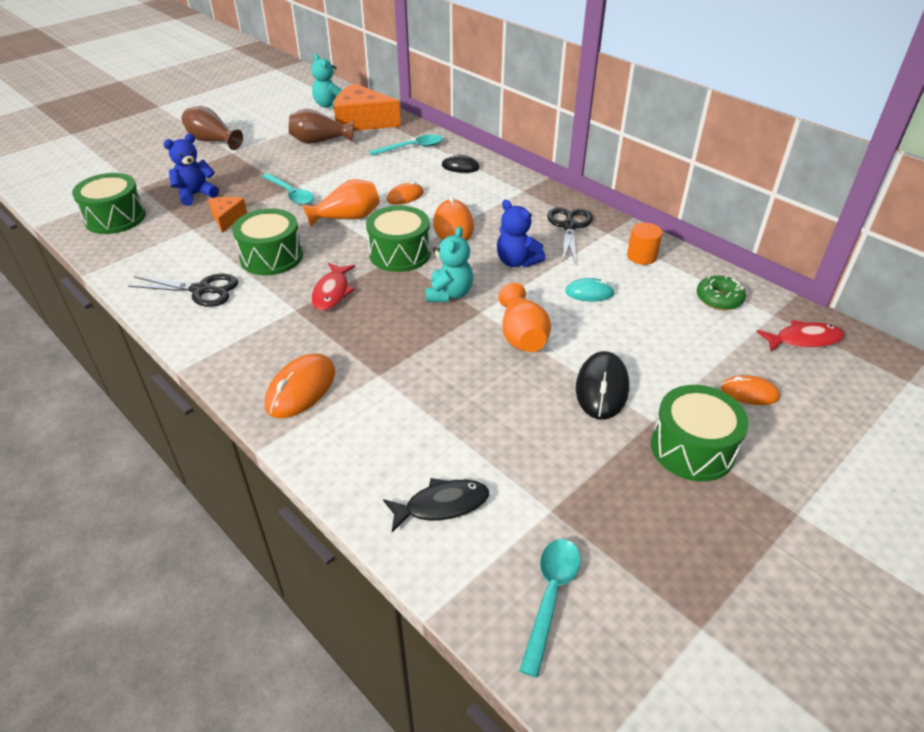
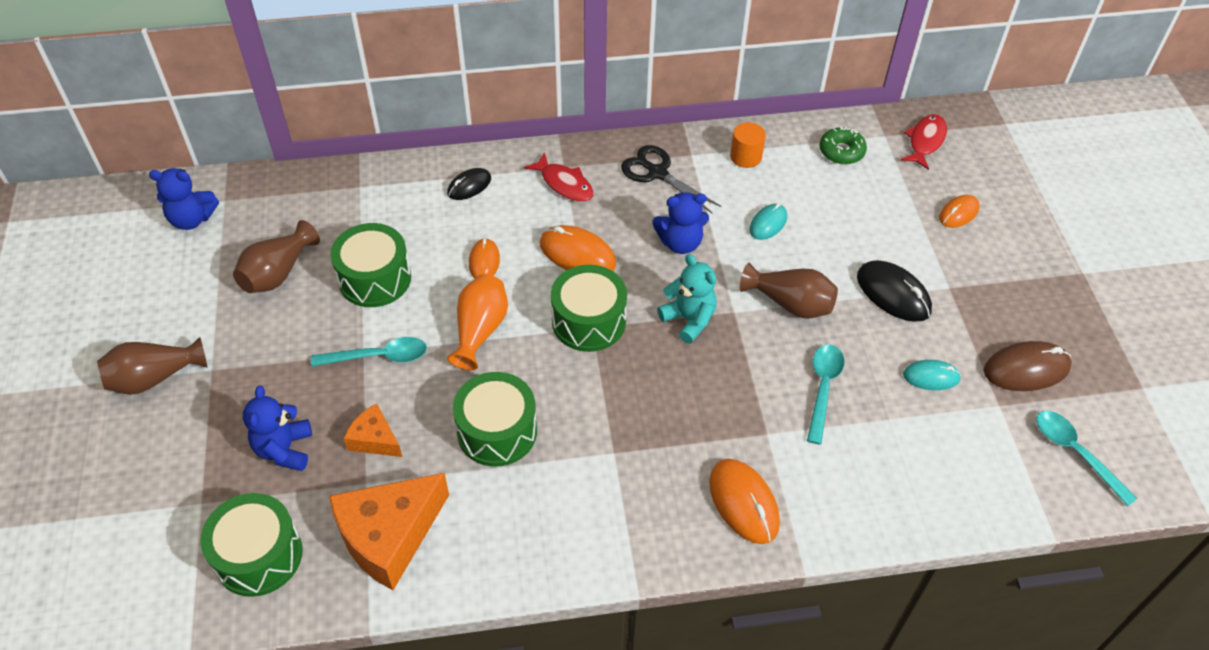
camera: 55 degrees left, 10 degrees up
(201, 290) = (507, 522): black scissors -> none
(330, 105) = (192, 219): turquoise teddy bear -> blue teddy bear
(332, 292) = (609, 408): red fish -> red fish (564, 184)
(362, 122) = (271, 212): orange cheese -> orange cheese (389, 536)
(412, 148) = (385, 201): turquoise spoon -> turquoise spoon (823, 388)
(442, 505) = (953, 471): black fish -> none
(522, 335) = (790, 303): orange vase -> brown vase
(535, 448) = (931, 377): none -> turquoise mouse
(617, 514) = (1026, 369): none -> brown mouse
(692, 448) = (991, 284): green drum -> green drum (375, 278)

